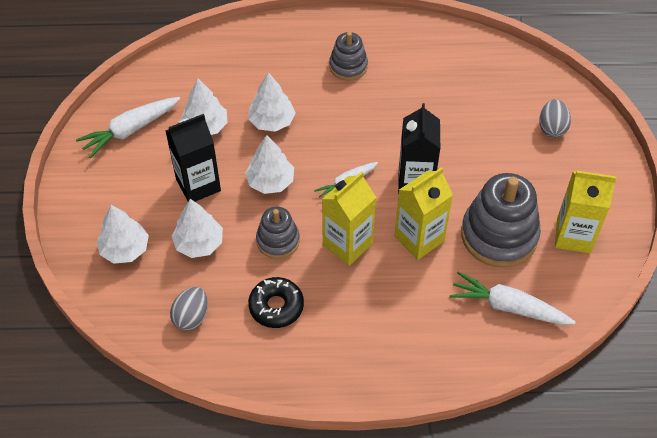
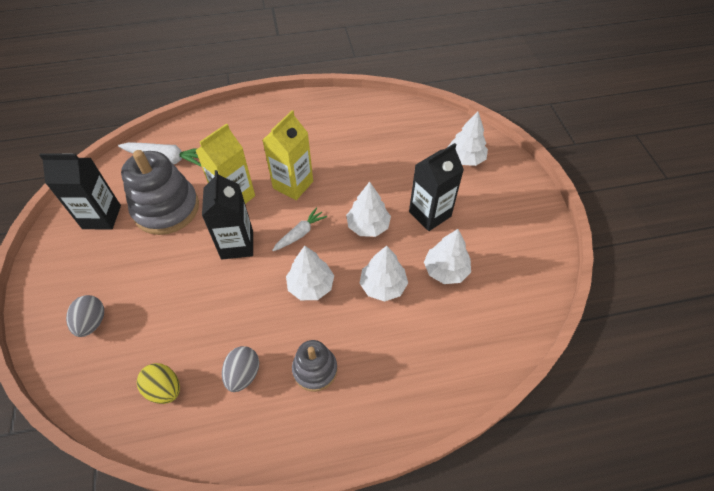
camera: 170 degrees right, 0 degrees up
(130, 130) = (514, 255): white carrot -> none
(191, 317) = (397, 124): grey egg -> grey egg (243, 374)
(199, 243) = (410, 170): white tree -> white tree (311, 286)
(276, 306) = (340, 138): black donut -> none
(278, 240) = (349, 180): grey stacking toy -> none
(475, 70) = (164, 389): none -> yellow egg
(573, 236) = (101, 217): yellow carton -> black carton

